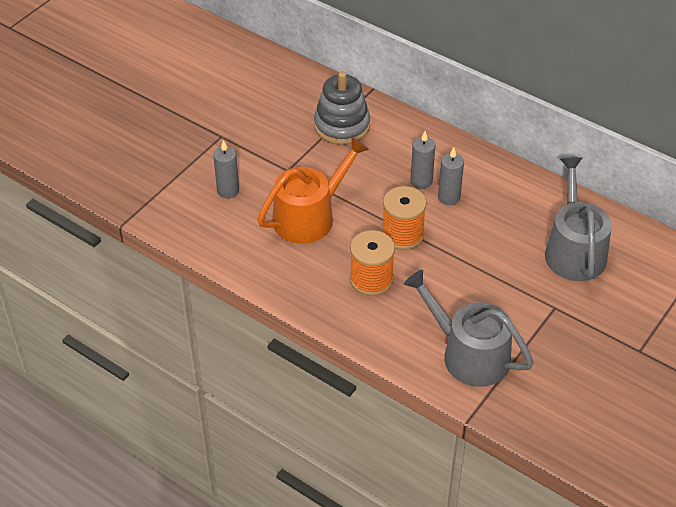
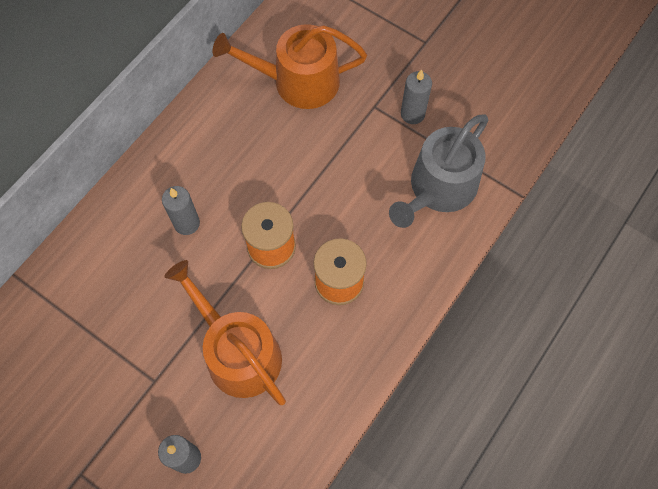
camera: 90 degrees left, 20 degrees up
(342, 126) = (80, 313): grey stacking toy -> none
(449, 197) = (215, 195): grey candle -> grey candle (412, 114)
(574, 250) = (298, 81): grey watering can -> orange watering can

